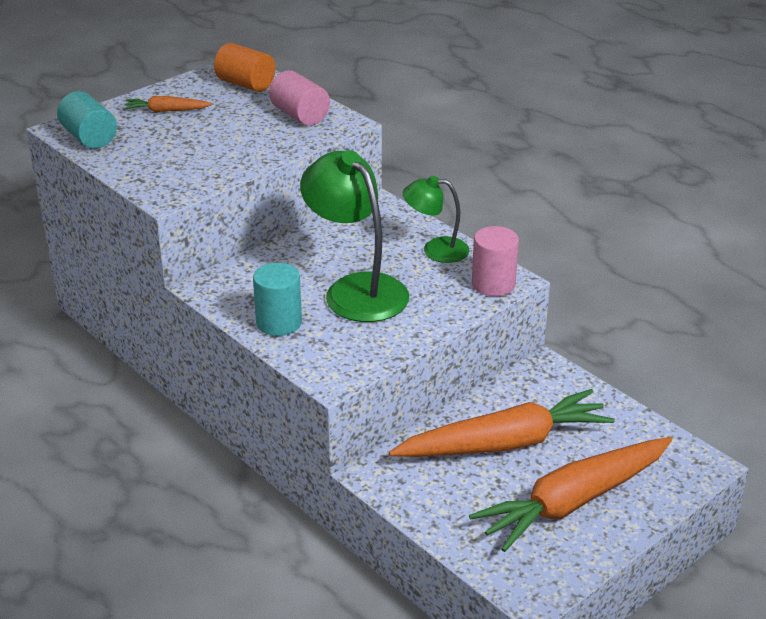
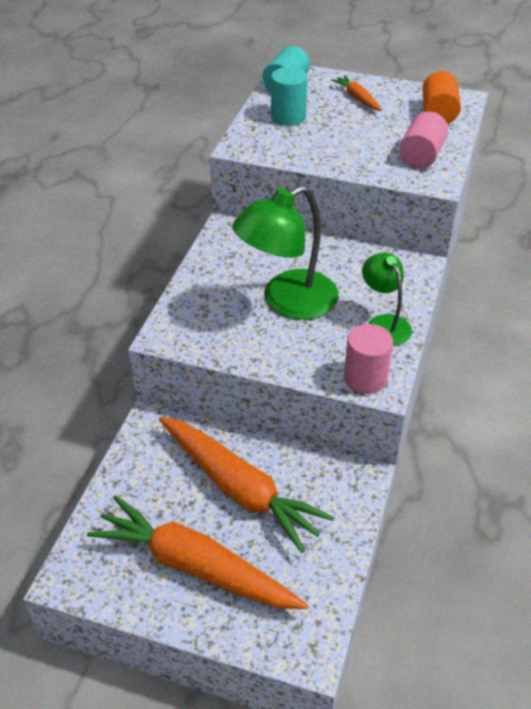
camera: 60 degrees right, 10 degrees up
(279, 323) = (211, 281): turquoise cylinder -> turquoise cylinder (288, 117)
(356, 289) = (287, 302): green lamp -> green lamp turned 150 degrees counterclockwise

